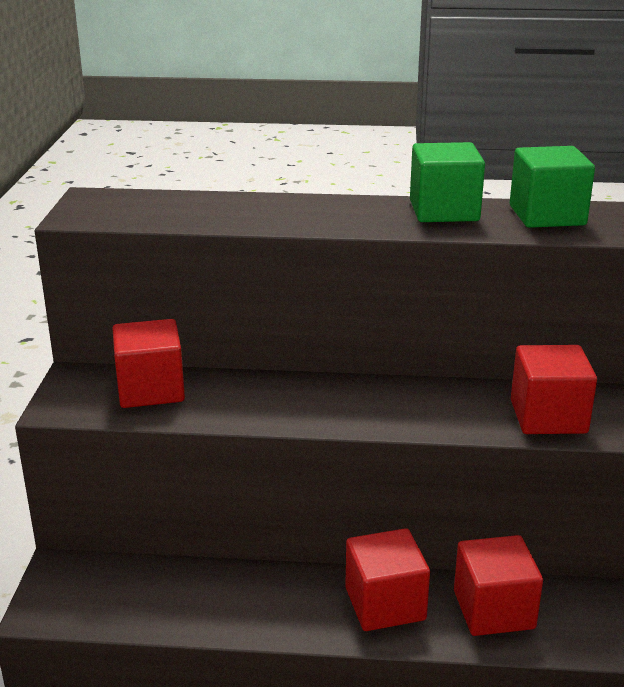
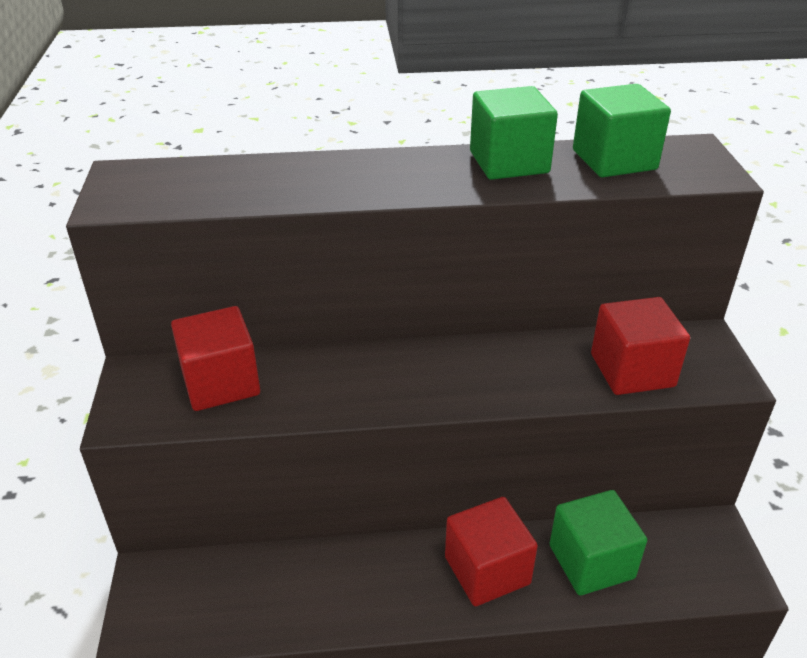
camera: 10 degrees left, 10 degrees up
(493, 610) = (591, 561): red cube -> green cube

